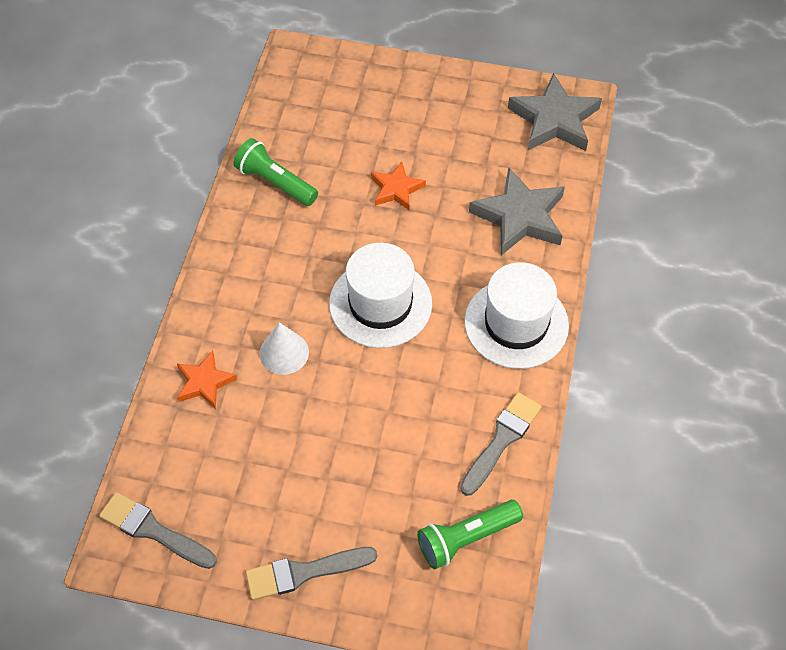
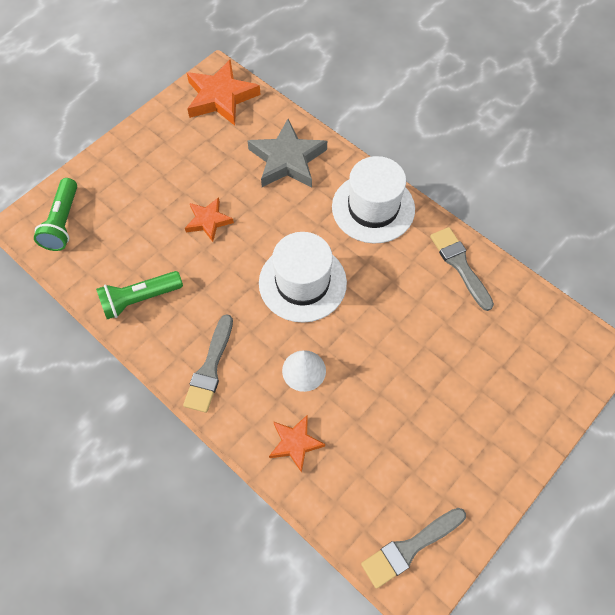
camera: 60 degrees left, 5 degrees up
(304, 572) = (501, 448): grey brush -> grey brush (210, 368)
(466, 538) = (524, 326): green flashlight -> green flashlight (63, 222)
(554, 120) = (221, 97): grey star -> orange star

